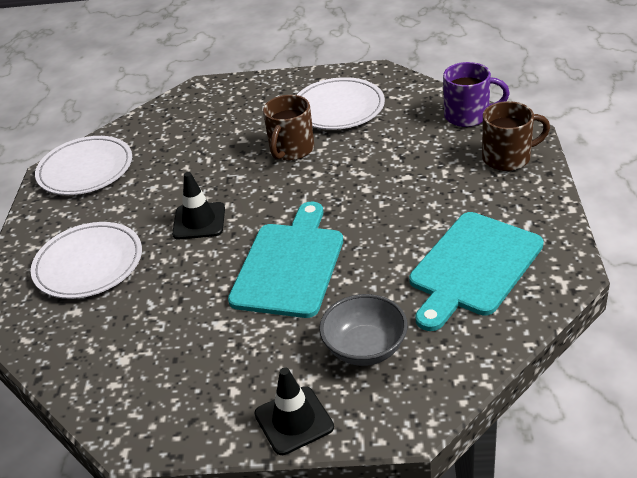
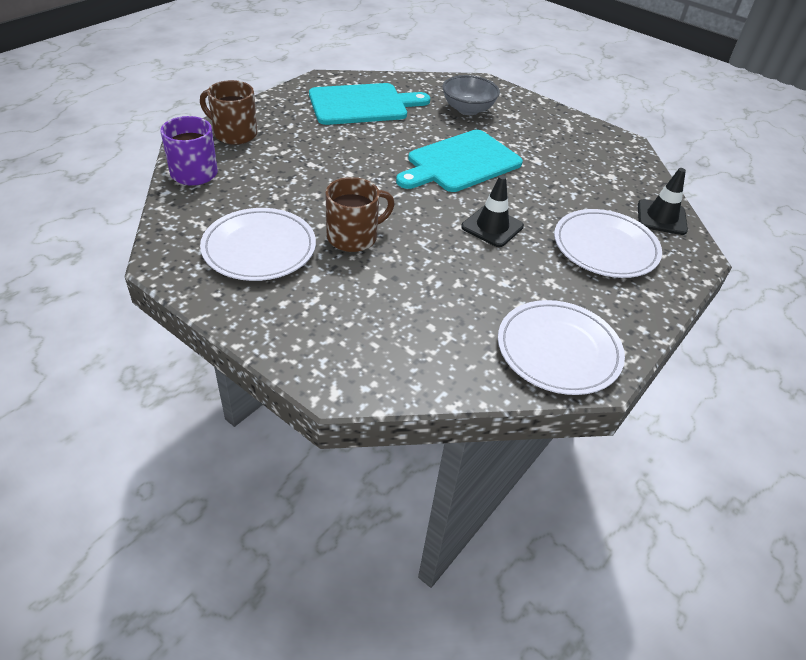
camera: 150 degrees left, 5 degrees up
(294, 420) = (535, 107): black traffic cone -> black traffic cone (661, 217)

